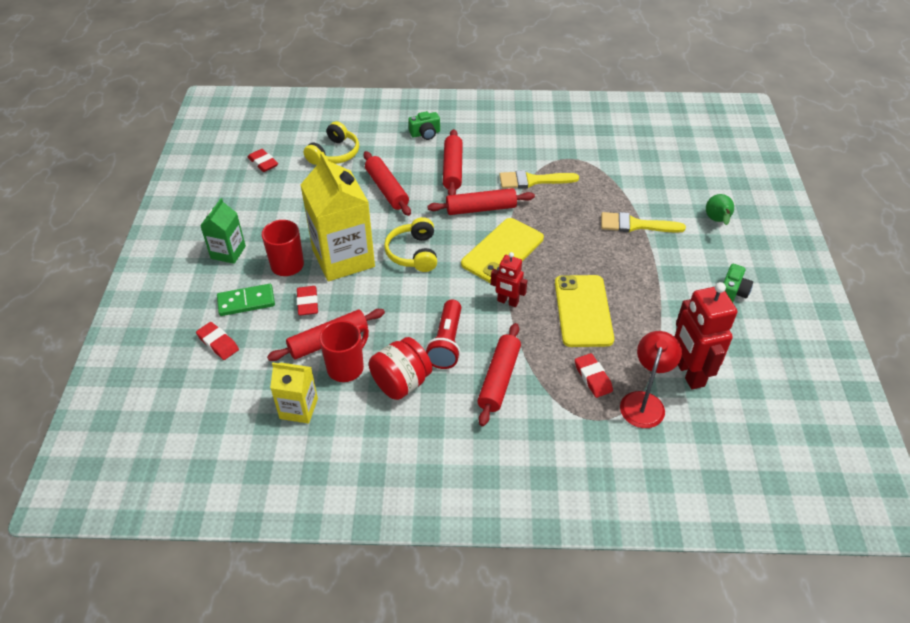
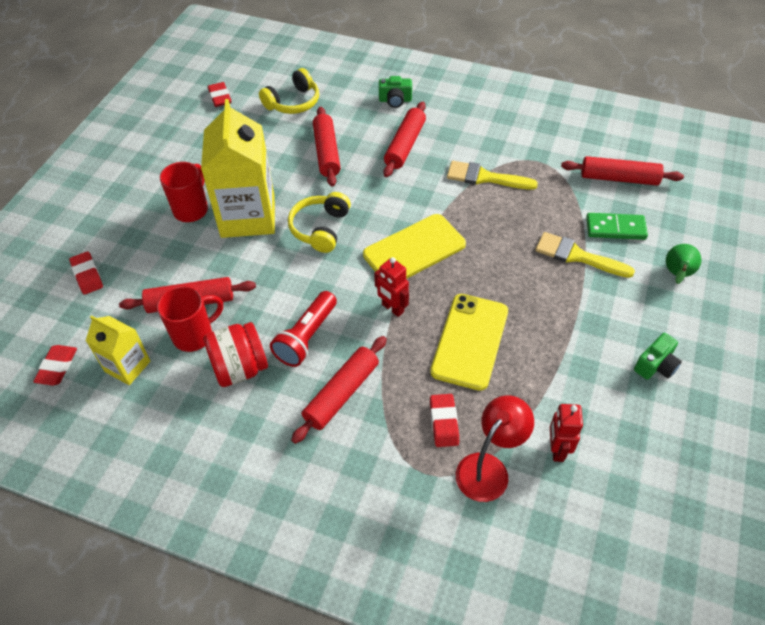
camera: 20 degrees right, 5 degrees up
(228, 252) = (142, 183): green carton -> none
(246, 302) = (134, 239): green domino -> green domino (615, 228)
(307, 303) = (190, 256): red eraser -> red eraser (57, 367)
(481, 208) = (414, 196): red rolling pin -> red rolling pin (619, 178)
(689, 373) = (557, 449): red robot -> red robot, size x0.56

